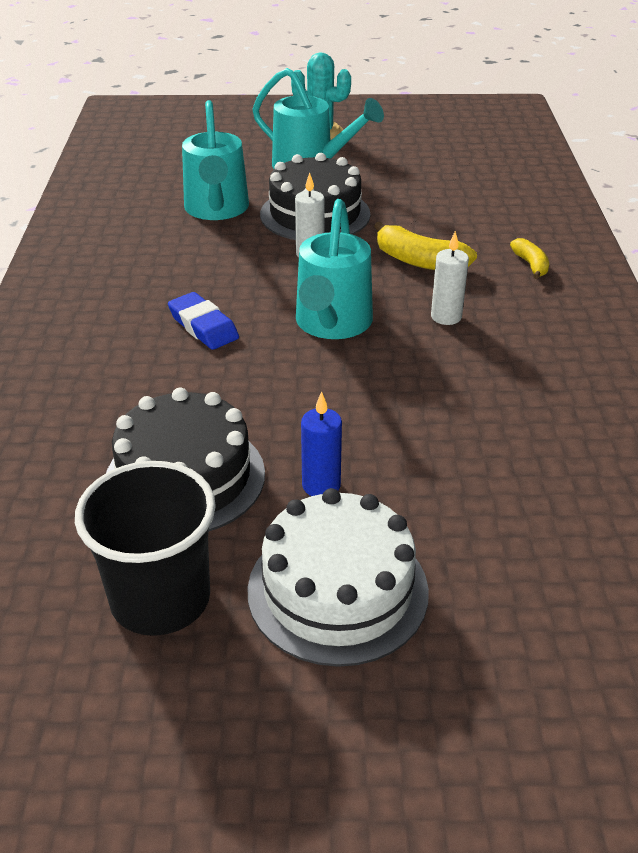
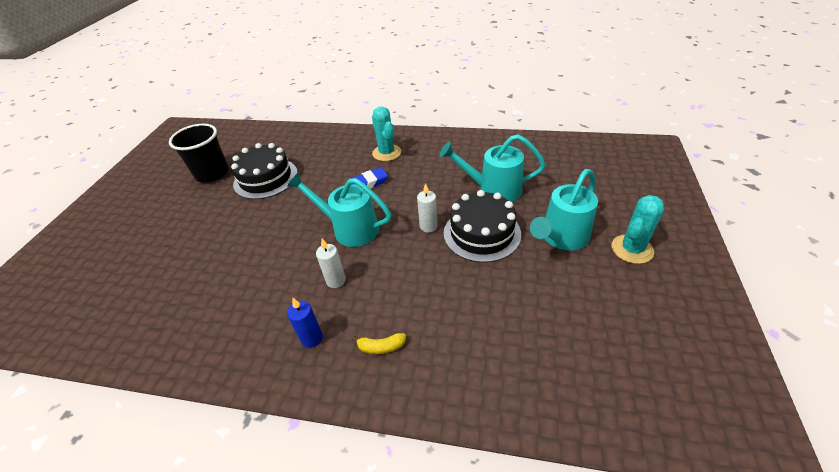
camera: 105 degrees right, 5 degrees up
(98, 319) = (386, 153): none -> turquoise cactus
(321, 485) = (235, 214): blue candle -> blue candle (312, 338)
(337, 590) = (181, 214): white cake -> none
(420, 261) = (405, 279): yellow banana -> none

